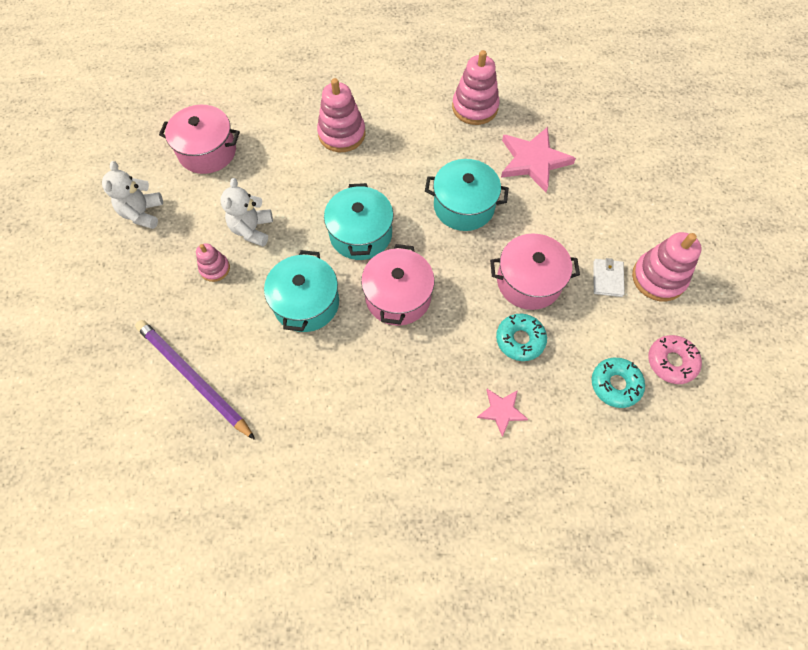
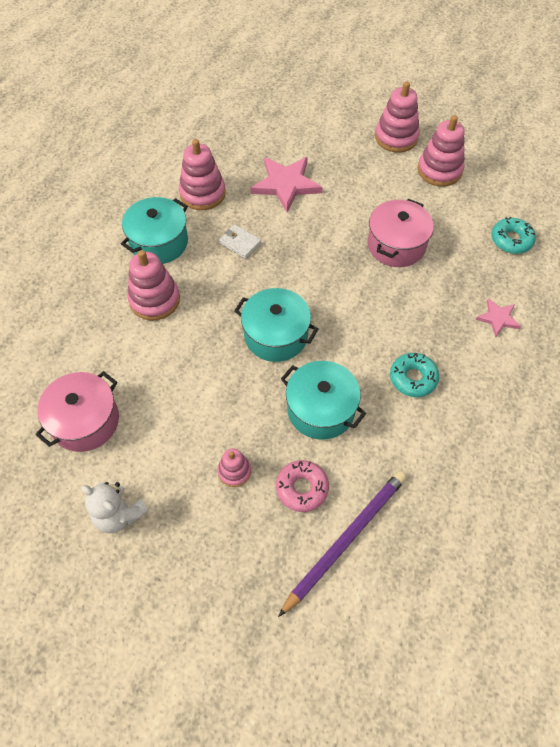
camera: 60 degrees left, 5 degrees down
(193, 378) = (345, 539): purple pencil -> purple pencil turned 150 degrees clockwise
(252, 229) = (211, 420): white teddy bear -> none
(398, 297) = (357, 338): pink pot -> none
(464, 206) = (298, 250): turquoise pot -> turquoise pot (159, 242)
(520, 340) = (444, 276): turquoise donut -> turquoise donut (413, 378)
(607, 279) = (422, 198): white wallet -> white wallet (240, 243)
(671, 220) = (396, 137): none -> pink stacking toy
(671, 362) = (509, 200): pink donut -> pink donut (302, 488)

